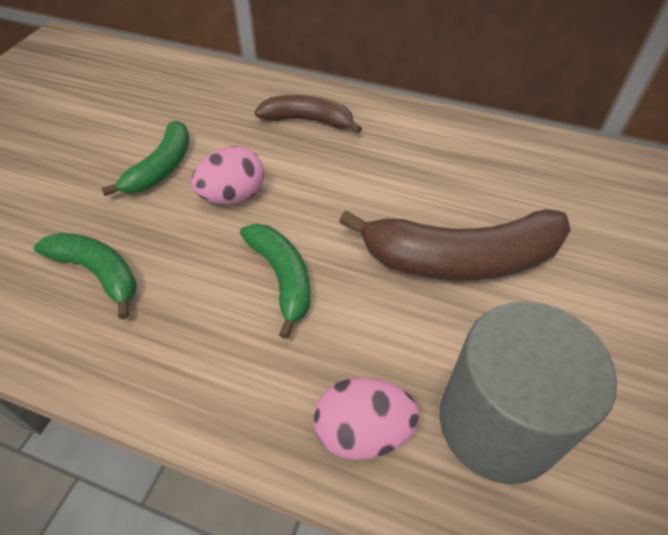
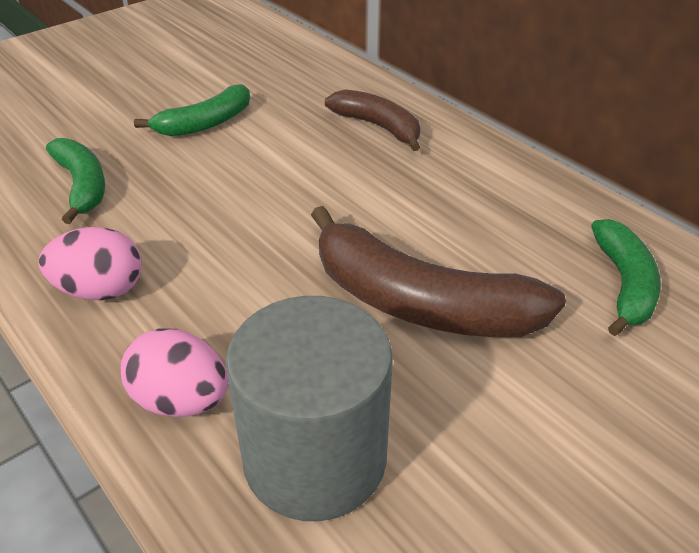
camera: 30 degrees right, 10 degrees down
(233, 196) = (246, 167): pink egg -> pink egg (100, 290)
(282, 278) = (227, 249): green banana -> green banana (624, 284)

